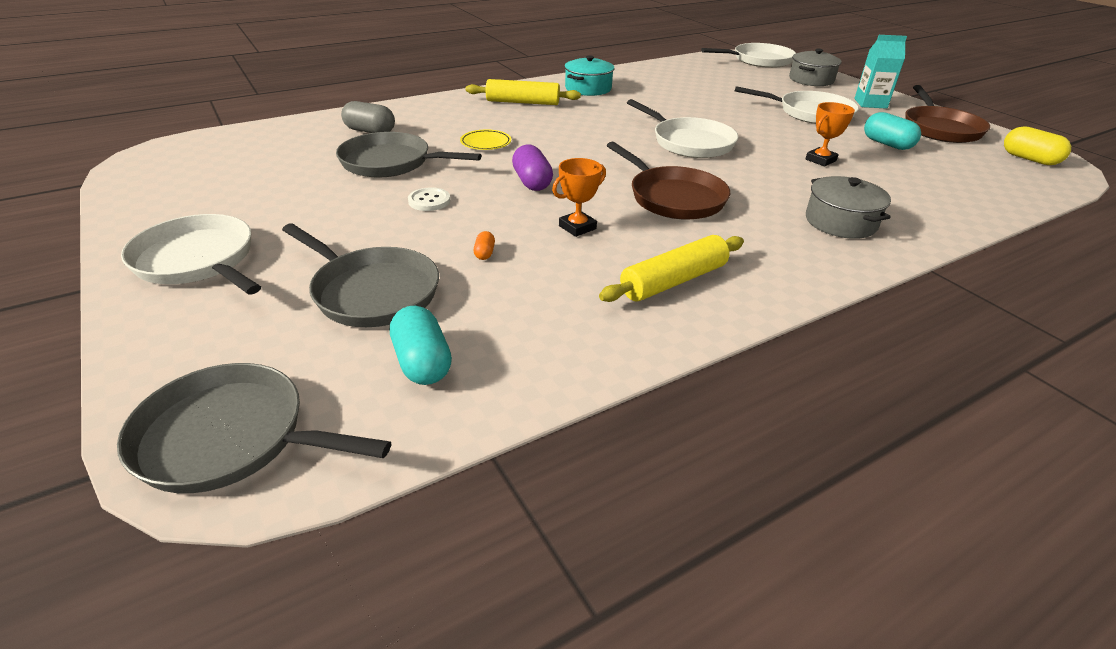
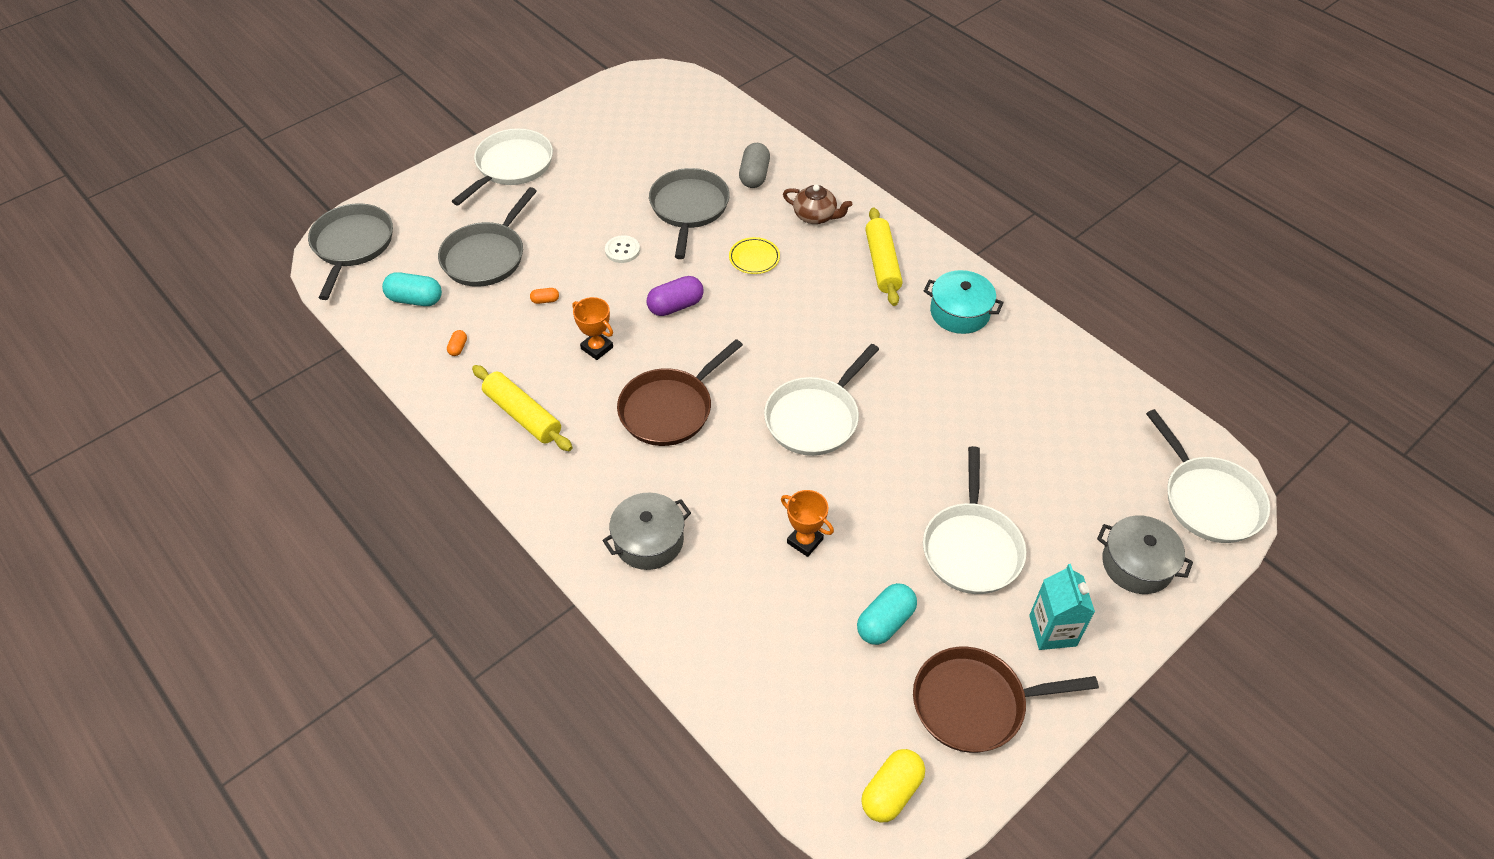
camera: 80 degrees right, 15 degrees up
(422, 362) = (415, 299): turquoise capsule -> turquoise capsule turned 45 degrees clockwise
(448, 116) = (815, 216): none -> brown teapot
(543, 325) = (458, 348): none -> orange capsule

